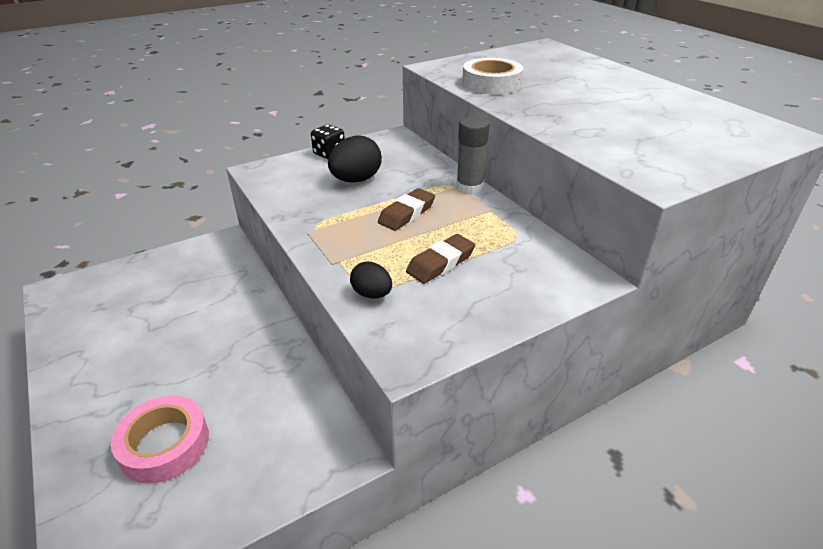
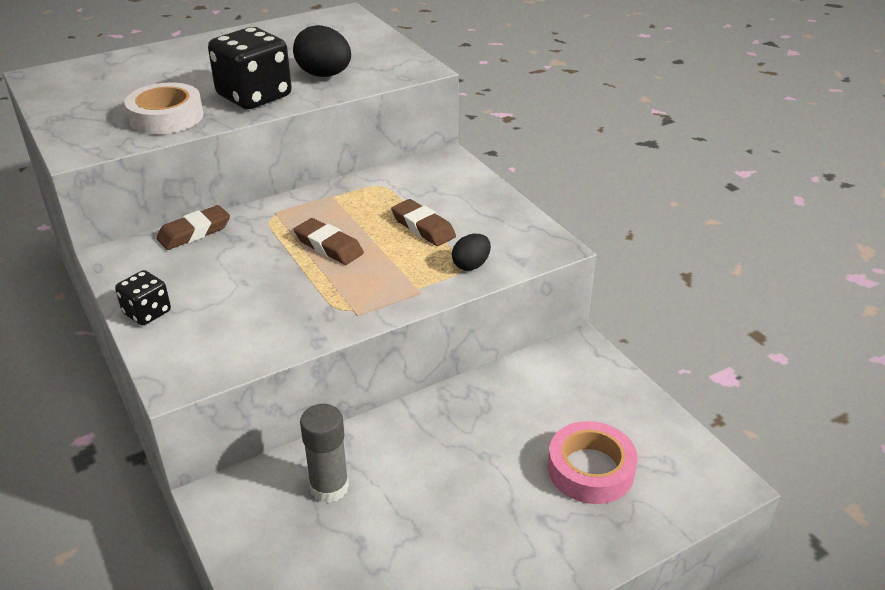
camera: 90 degrees left, 0 degrees up
(356, 180) = (238, 285): black egg -> black egg (324, 75)
(426, 158) = (194, 232): none -> brown eraser
(469, 188) = (281, 205): grey glue stick -> grey glue stick (329, 487)
(541, 108) = (254, 96): none -> black dice

